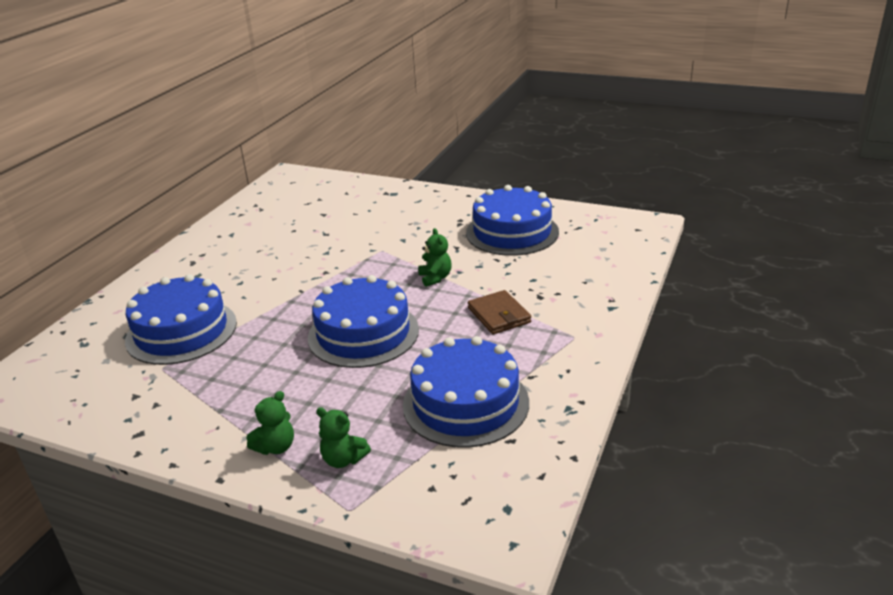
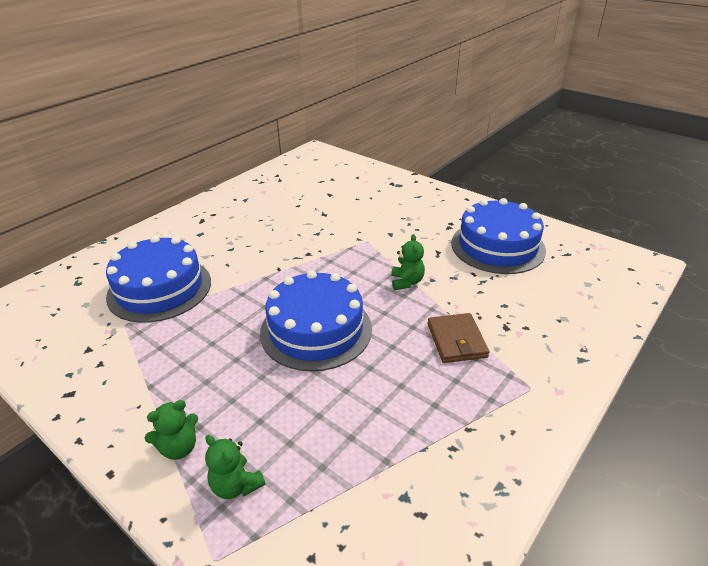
camera: 15 degrees right, 5 degrees up
(465, 403) = (387, 446): blue cake -> none

